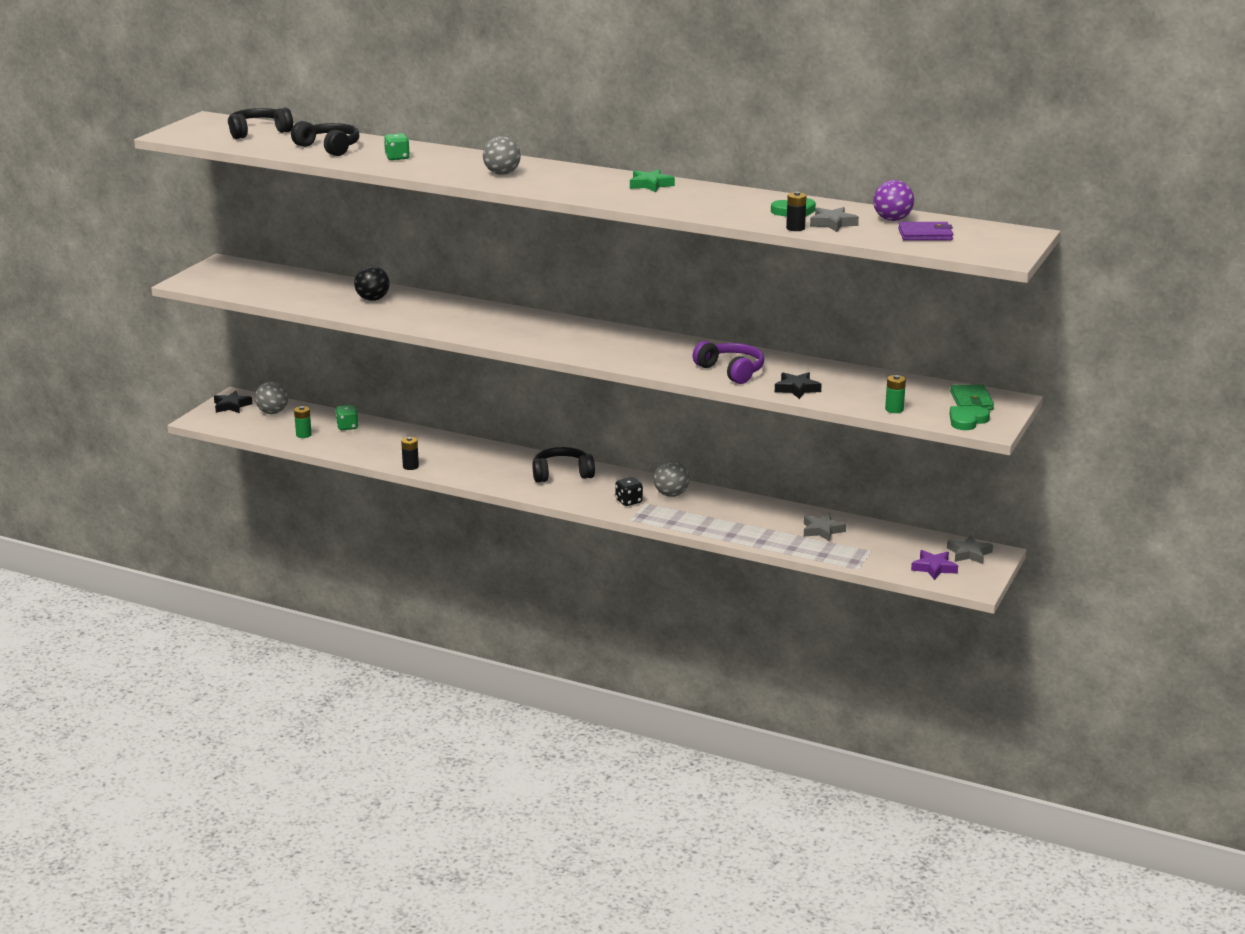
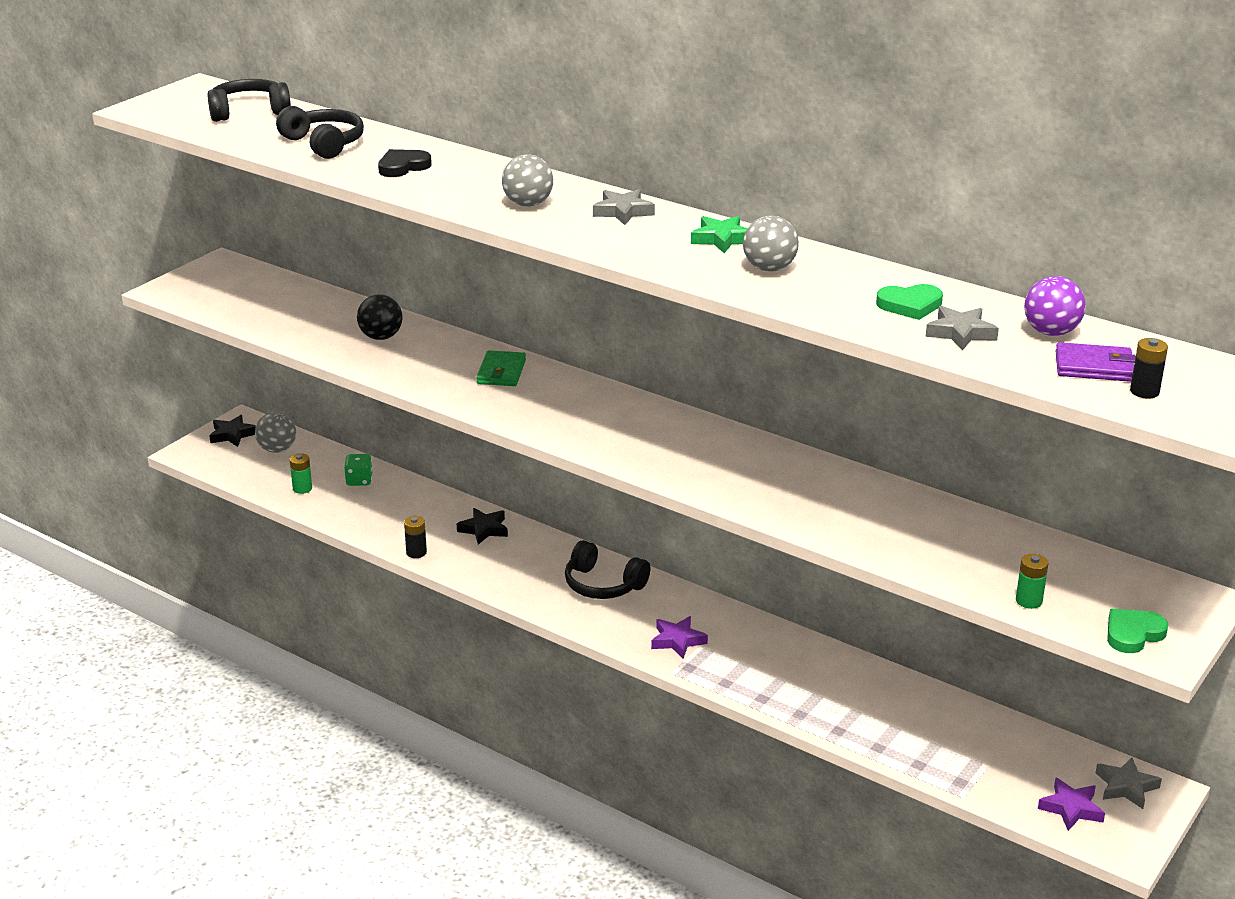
camera: 10 degrees right, 5 degrees up
(397, 158) = (403, 167): green dice -> black heart
(562, 474) = (603, 585): black headphones -> black headphones turned 150 degrees counterclockwise
(628, 501) = (677, 640): black dice -> purple star
(671, 494) = (736, 634): grey ball -> grey ball (769, 268)
(731, 371) = (812, 505): purple headphones -> none
(795, 228) = (903, 338): black battery -> black battery (1144, 391)
(797, 389) = (897, 547): black star -> black star (484, 529)
(822, 530) = (926, 721): grey star -> grey star (623, 212)
(971, 401) = (1145, 595): green wallet -> green wallet (501, 372)

